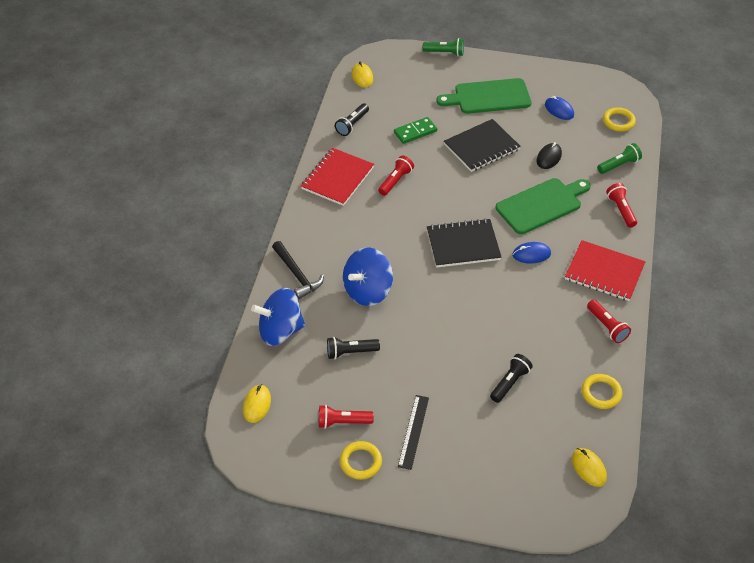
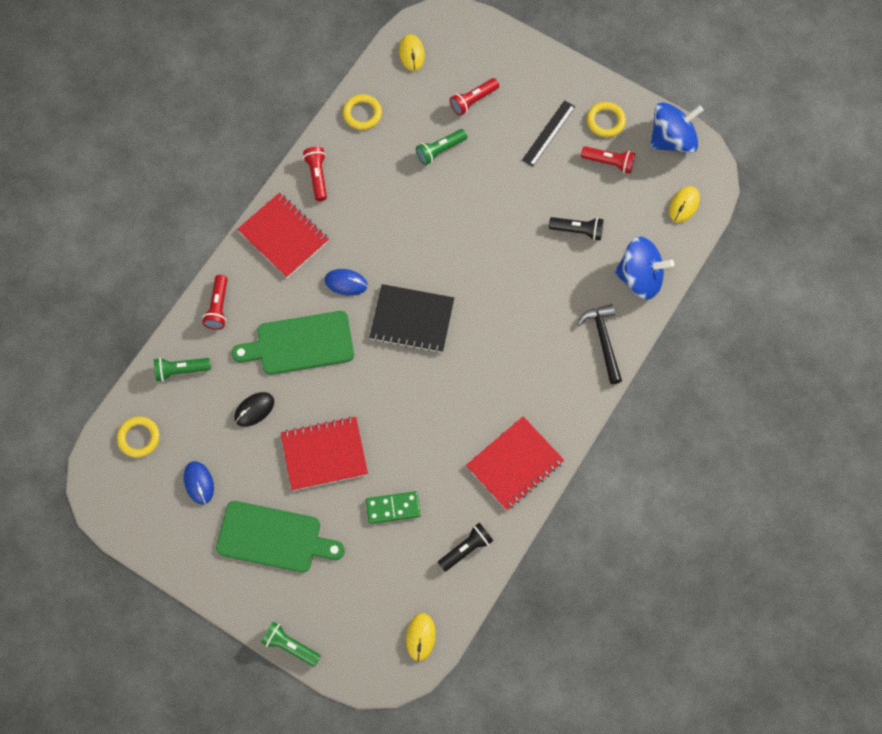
camera: 160 degrees left, 20 degrees up
(367, 291) = (536, 295): blue spinning top -> blue spinning top (672, 139)
(395, 181) = (448, 436): red flashlight -> red flashlight (473, 101)
(481, 147) = (324, 454): black notebook -> red notebook
(510, 382) = (440, 150): black flashlight -> green flashlight

